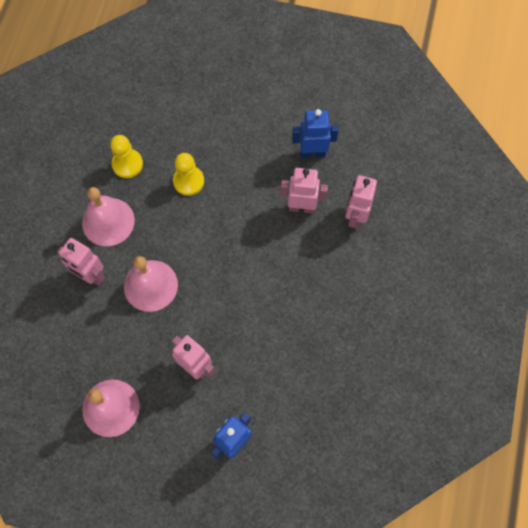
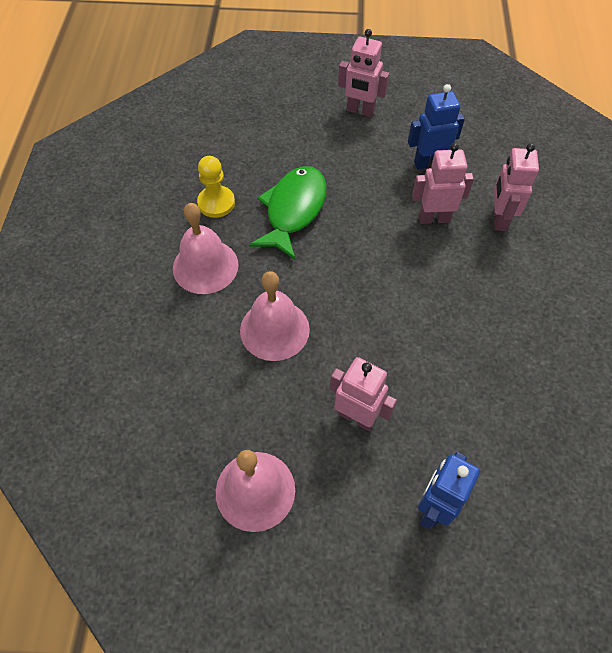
camera: 10 degrees left, 10 degrees down
(91, 276) = (195, 330): pink robot -> pink robot (360, 111)
(188, 181) = (293, 210): yellow pawn -> green fish

